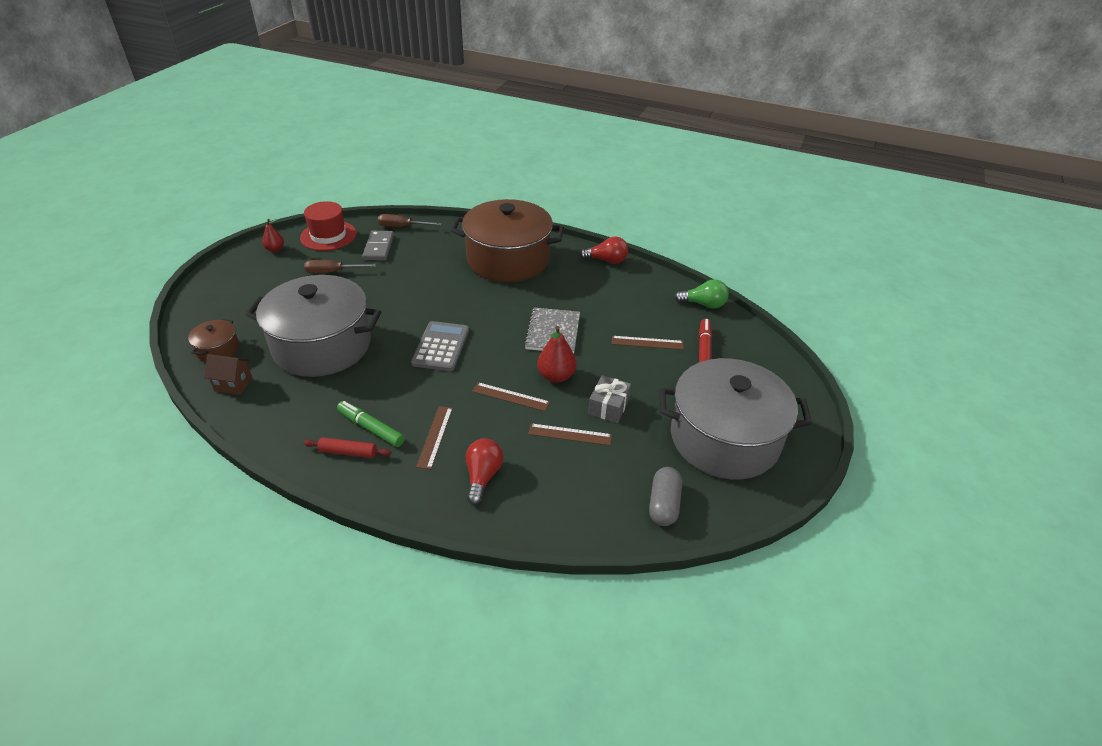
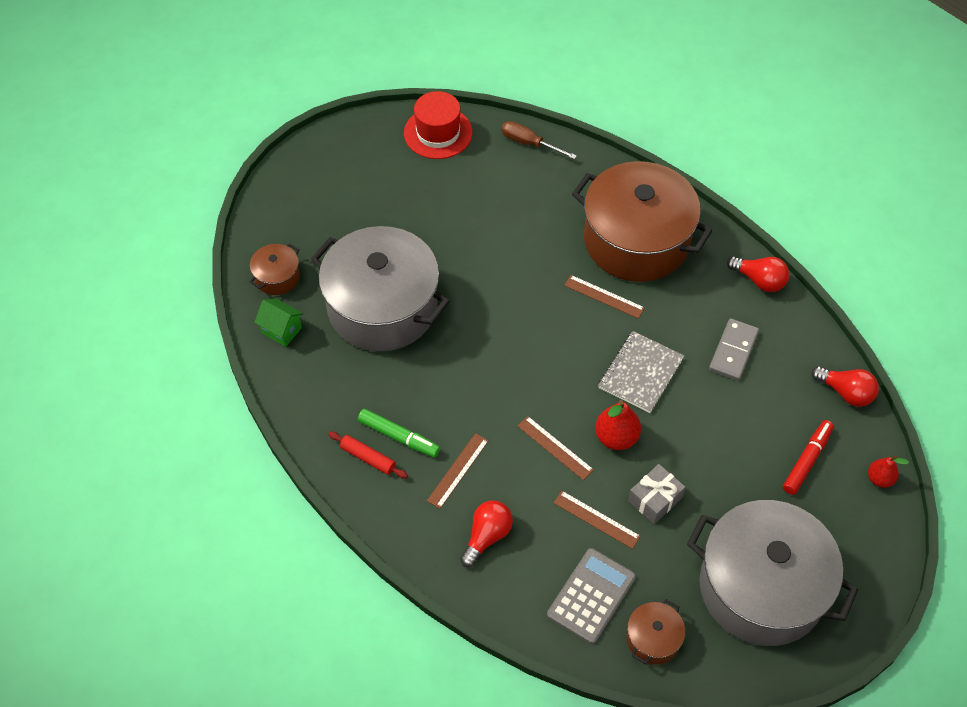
camera: 25 degrees right, 15 degrees up
(233, 384) = (282, 330): brown house -> green house
(275, 249) = (372, 138): red pear -> red pear (879, 479)
(332, 272) = (425, 197): brown screwdriver -> none
(371, 428) = (398, 436): green marker -> green marker turned 150 degrees clockwise
(378, 247) = (489, 171): grey domino -> grey domino (733, 351)
(441, 346) = (507, 351): grey calculator -> grey calculator (591, 596)
(647, 343) = (744, 427): brown ruler -> brown ruler (604, 296)
(664, 504) = (653, 639): grey capsule -> brown pot
(703, 304) = (845, 392): green light bulb -> red light bulb

